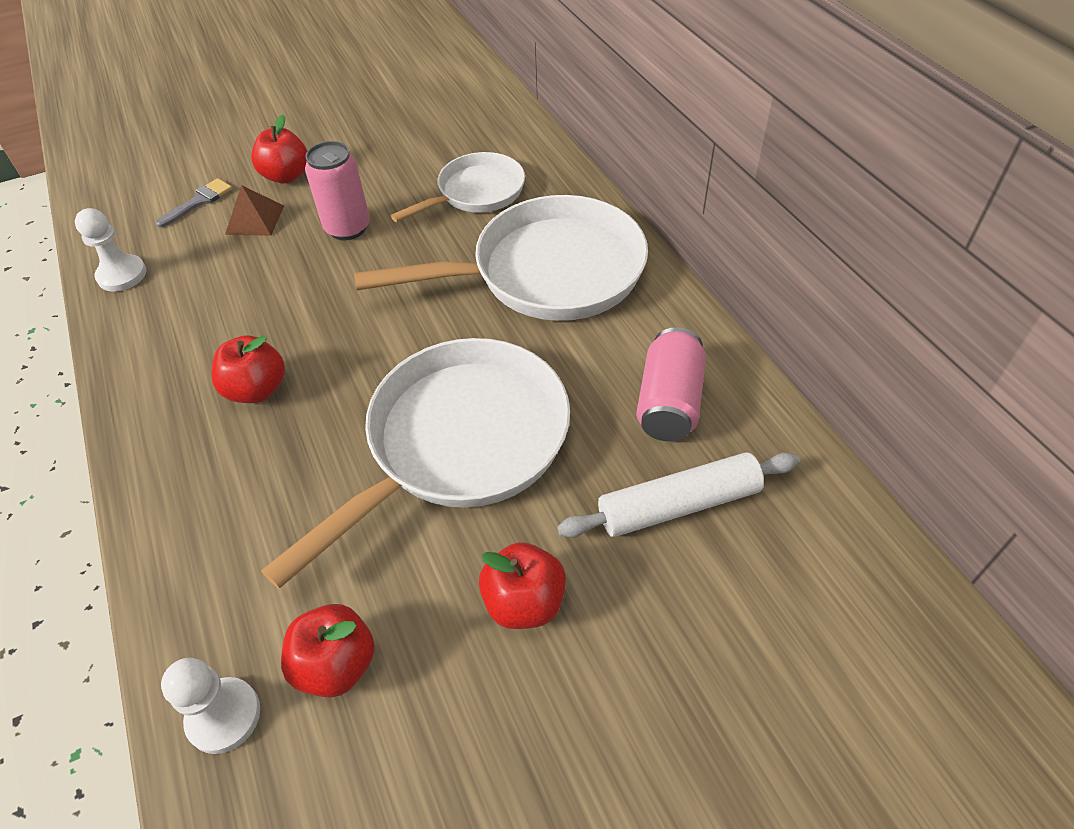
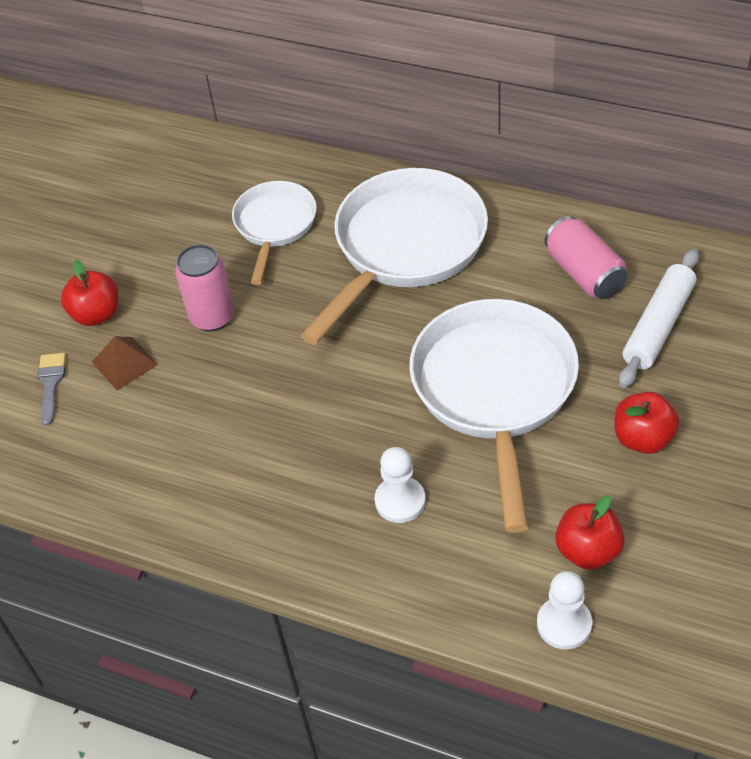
camera: 40 degrees left, 0 degrees up
(122, 275) = (78, 477): white pawn -> white pawn (400, 501)
(257, 389) = (315, 464): red apple -> none

